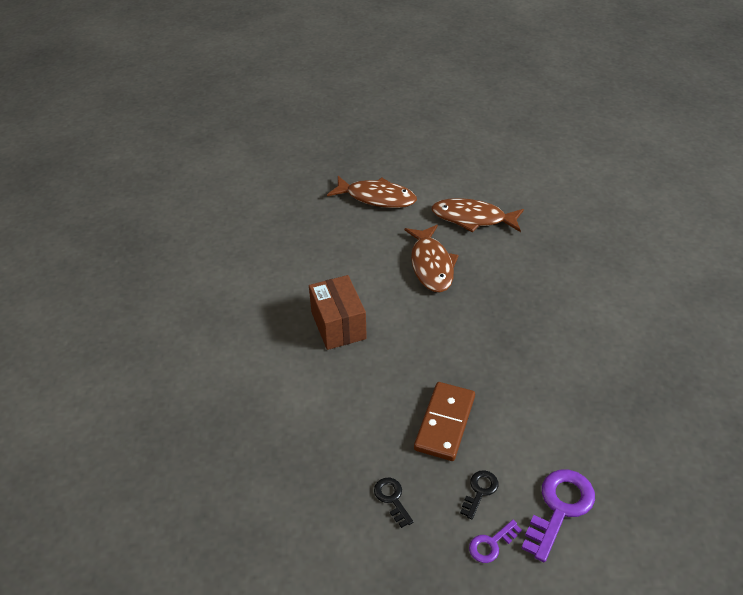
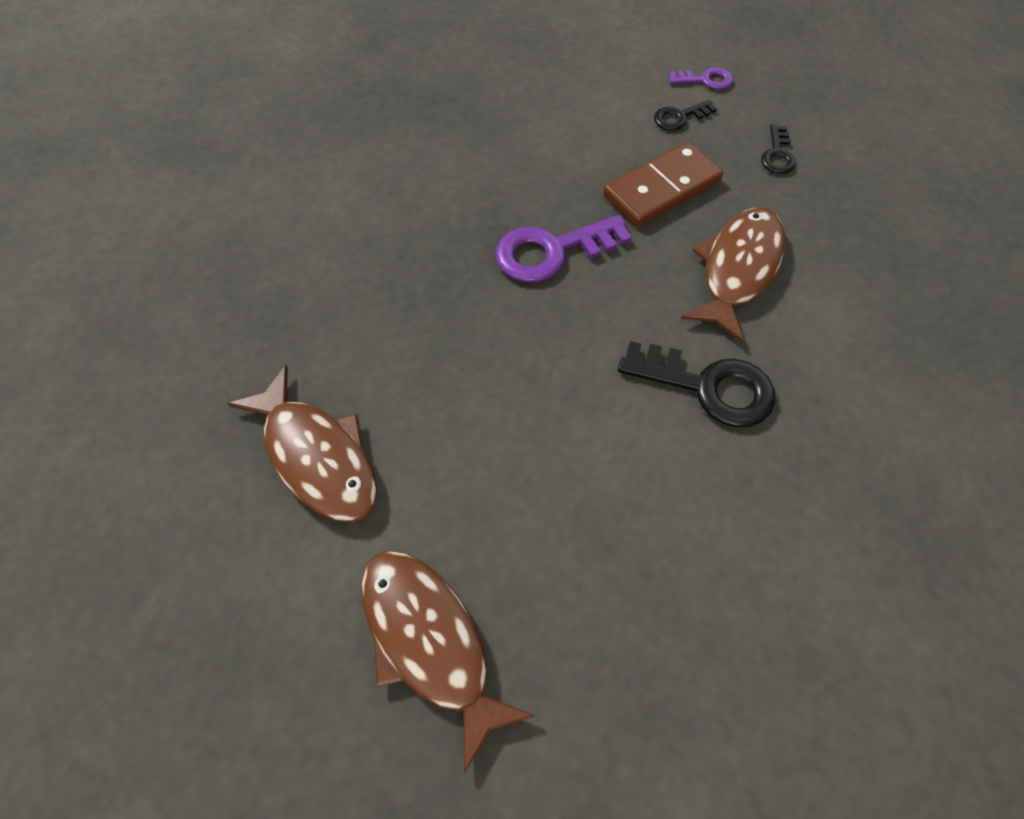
camera: 145 degrees left, 15 degrees up
(338, 325) = (708, 387): brown box -> black key
(431, 265) = (479, 405): brown fish -> brown fish (738, 270)
(559, 508) = (615, 71): purple key -> purple key (551, 251)

